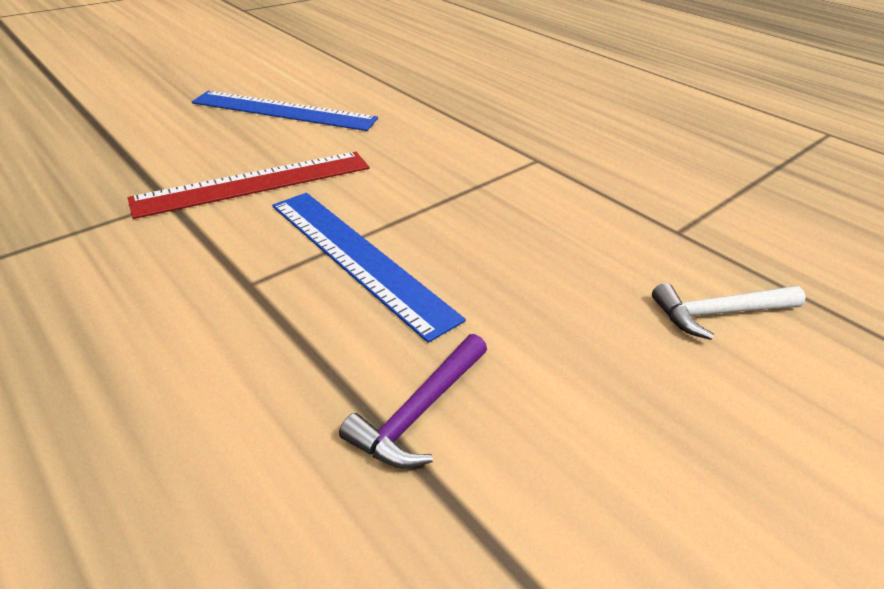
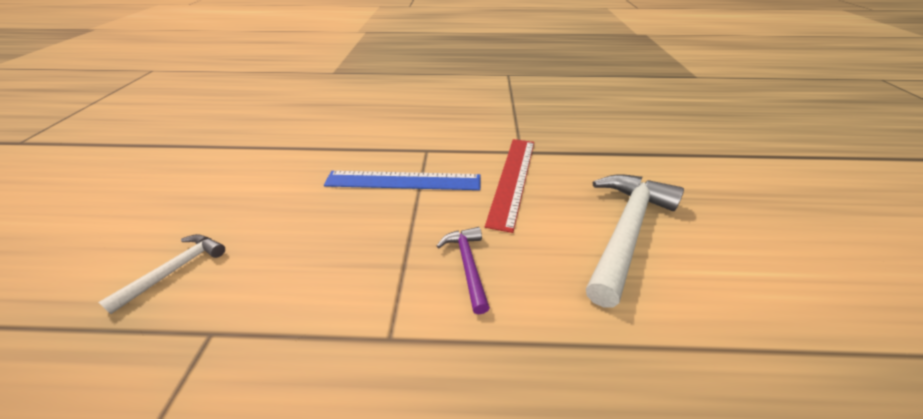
camera: 135 degrees right, 0 degrees up
(284, 111) = (625, 231): blue ruler -> white hammer
(420, 410) = (313, 156): purple hammer -> purple hammer (467, 265)

